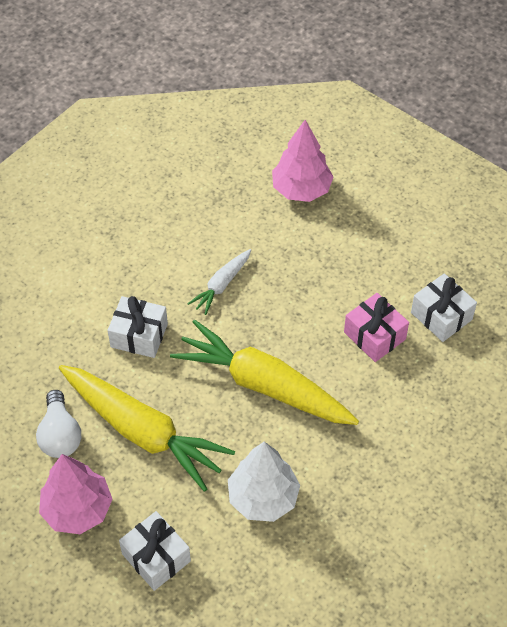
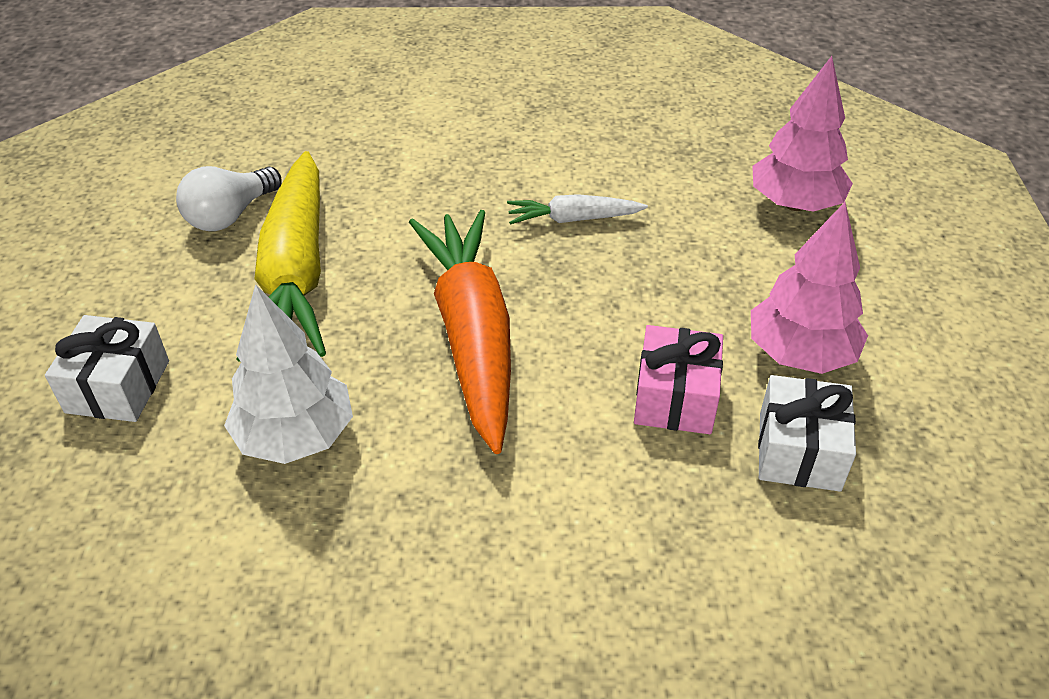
camera: 50 degrees right, 10 degrees down
(77, 510) = (137, 283): pink tree -> pink tree (800, 354)
(139, 335) = (426, 198): white gift -> none
(263, 385) = (472, 335): yellow carrot -> orange carrot

